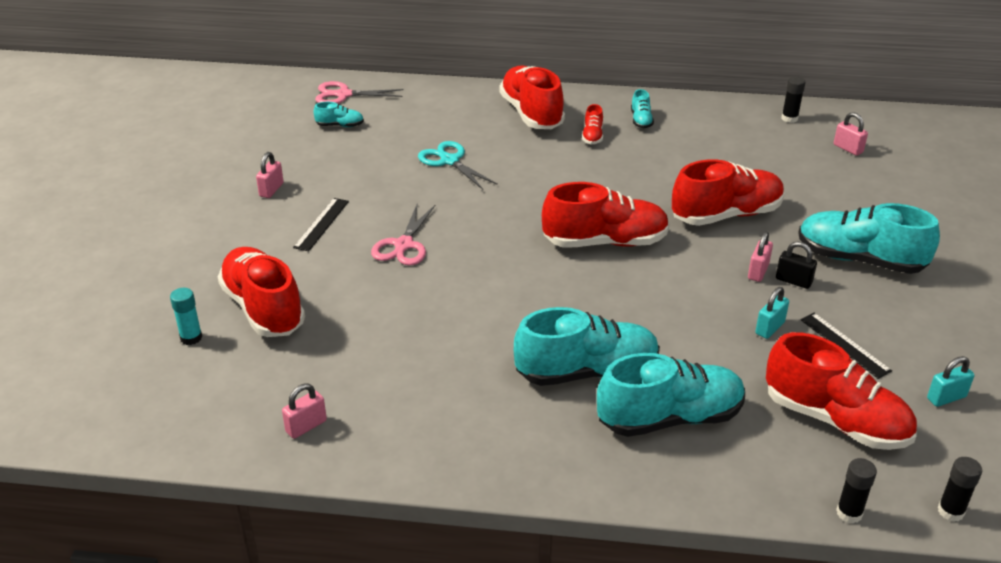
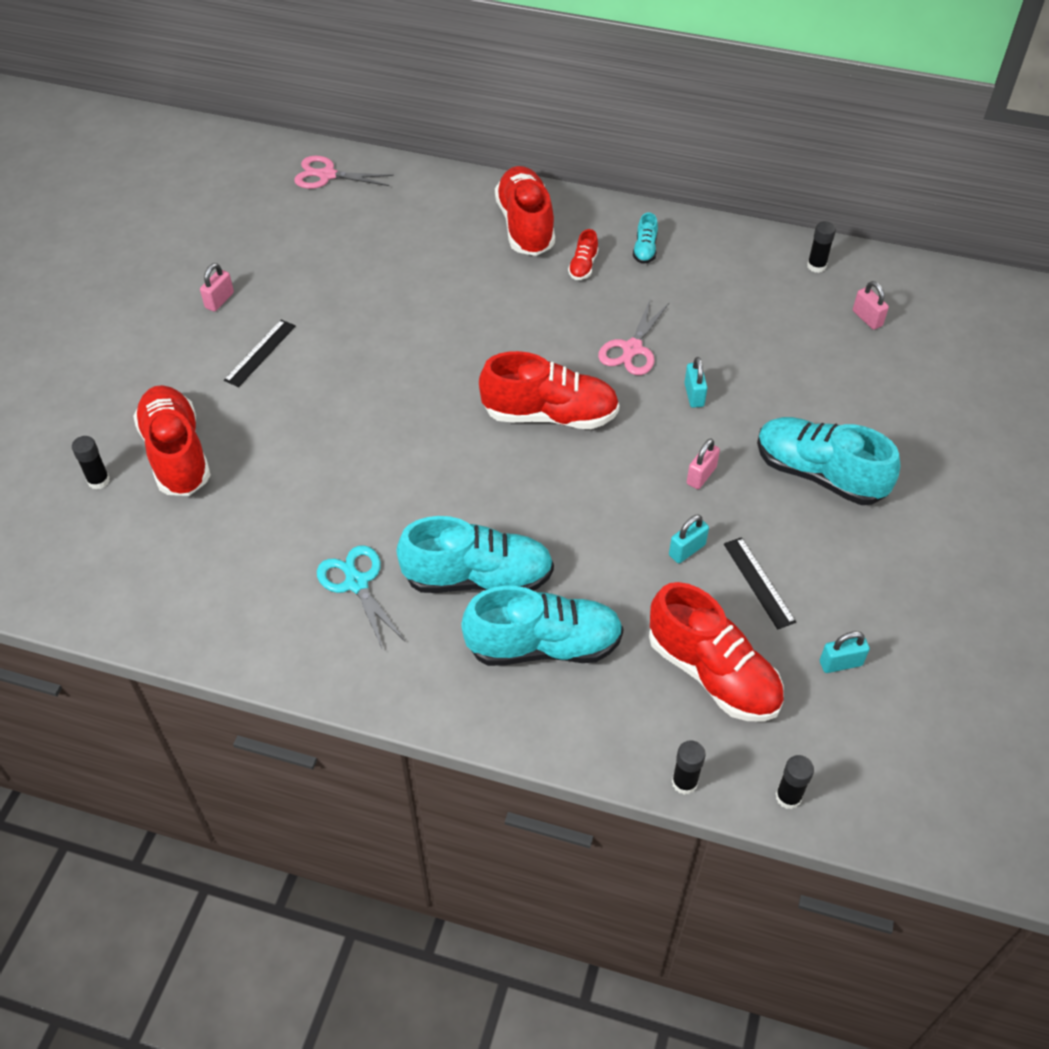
camera: 10 degrees right, 15 degrees up
(191, 338) = (98, 481): turquoise glue stick -> black glue stick
(306, 426) = (185, 602): pink padlock -> none
(340, 125) = (312, 219): turquoise shoe -> none
(404, 245) = (338, 391): pink scissors -> pink scissors (632, 349)
(449, 161) = (416, 283): turquoise scissors -> turquoise scissors (356, 583)
(726, 215) = (694, 395): red shoe -> turquoise padlock
(793, 281) = (735, 493): black padlock -> none

